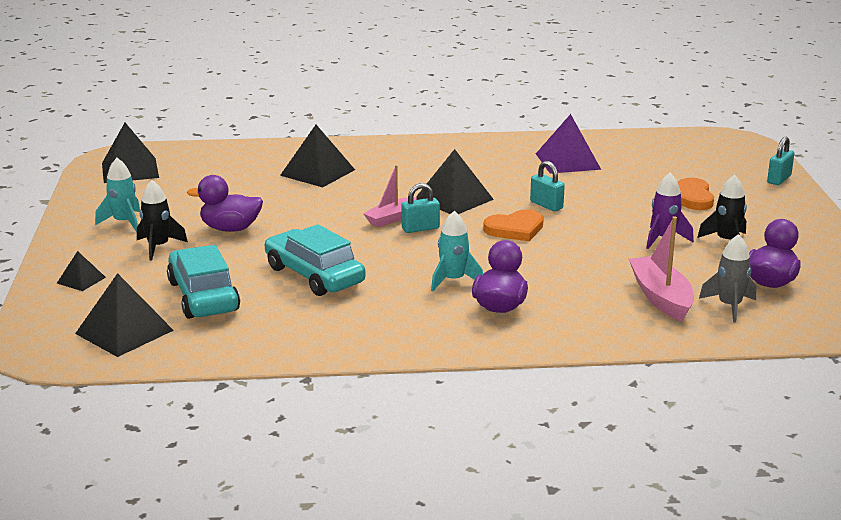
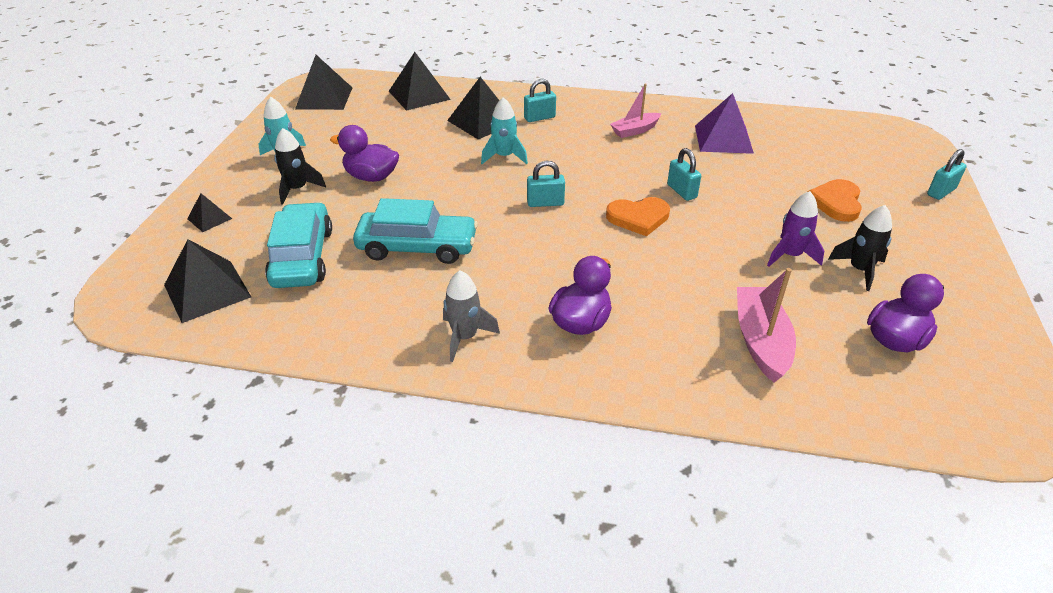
camera: 15 degrees right, 15 degrees up
(314, 275) = (417, 247): turquoise car -> turquoise car turned 120 degrees clockwise
(376, 163) = (539, 118): none -> turquoise padlock
(391, 218) = (523, 186): pink boat -> pink boat (635, 130)
(453, 280) = (548, 277): turquoise rocket -> turquoise rocket (504, 157)
(454, 199) = (593, 170): black pyramid -> black pyramid (419, 95)
(729, 306) = (836, 369): grey rocket -> grey rocket (465, 337)

